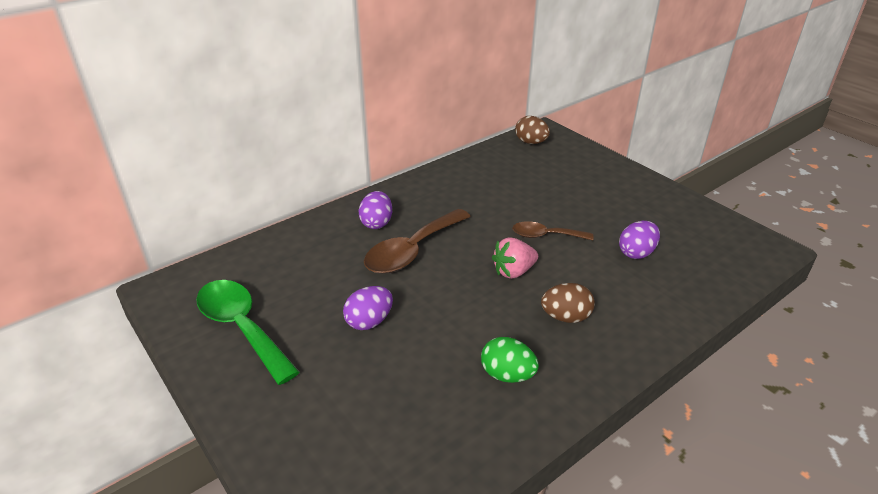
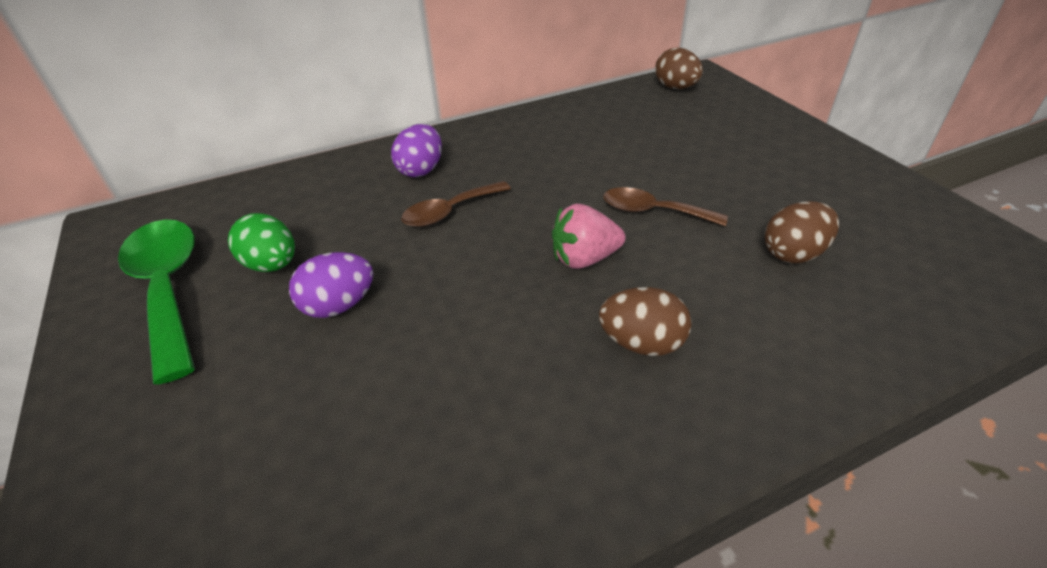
camera: 15 degrees right, 5 degrees up
(412, 251) = (449, 212): brown spoon -> brown spoon, size x0.59
(507, 375) = (506, 430): green egg -> green egg (272, 265)
(636, 253) = (793, 254): purple egg -> brown egg

